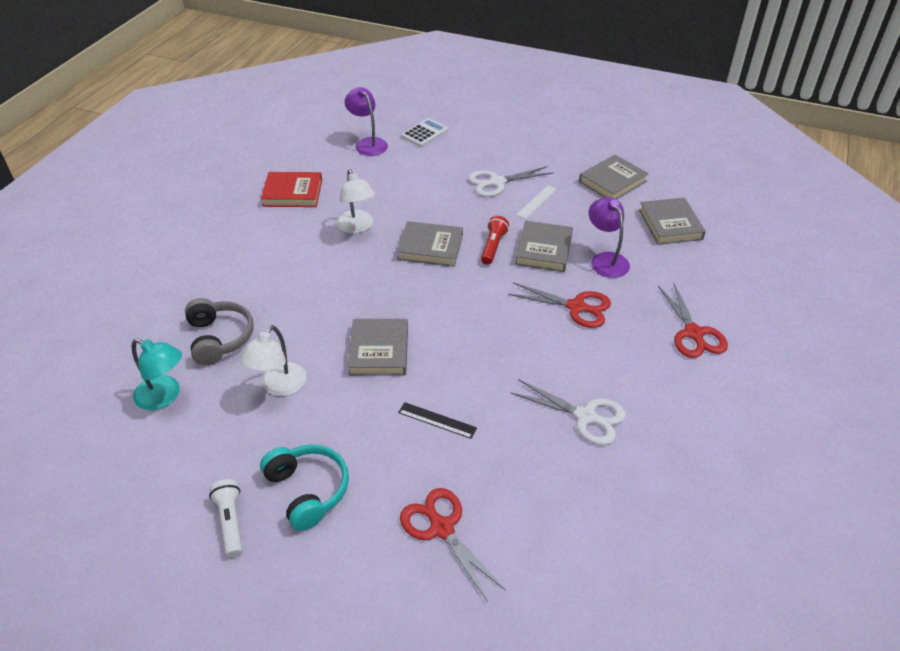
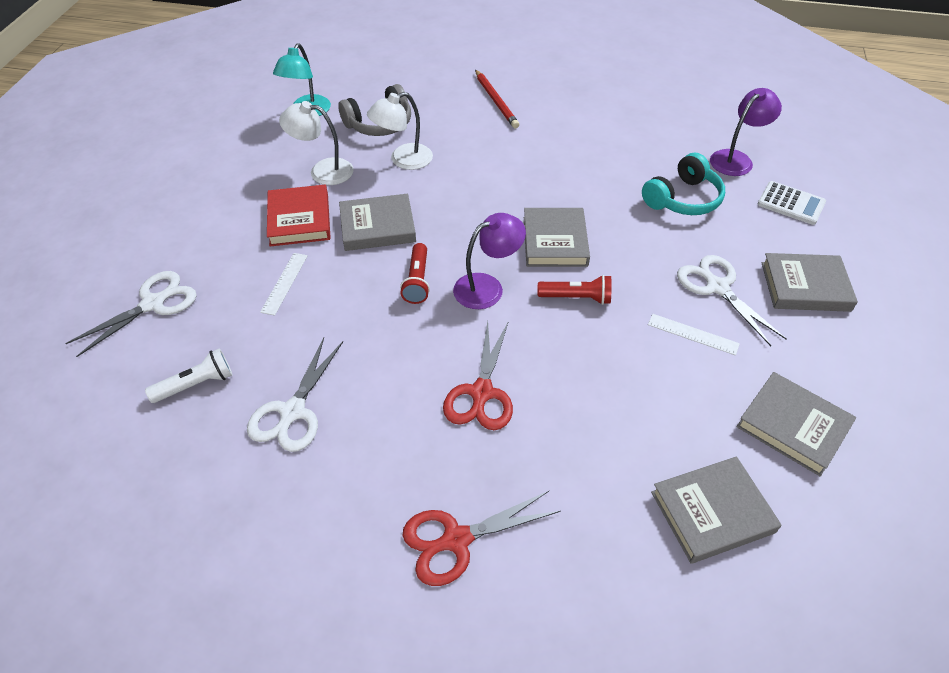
camera: 80 degrees right, 5 degrees up
(225, 253) = (496, 101): none -> red pencil
(230, 522) = (176, 175): white flashlight -> white flashlight (196, 384)
(292, 193) = (609, 122): red book -> red book (299, 219)
(308, 490) = (204, 211): turquoise headphones -> turquoise headphones (683, 199)
(357, 227) = (570, 178): white lamp -> white lamp (403, 160)
(437, 420) = (285, 283): black ruler -> white ruler
(441, 528) = (153, 303): red scissors -> white scissors
(455, 330) = (417, 281): none -> red flashlight
(543, 250) = (588, 350): grey book -> grey book (805, 286)
(605, 259) = (590, 423): purple lamp -> purple lamp (487, 287)

